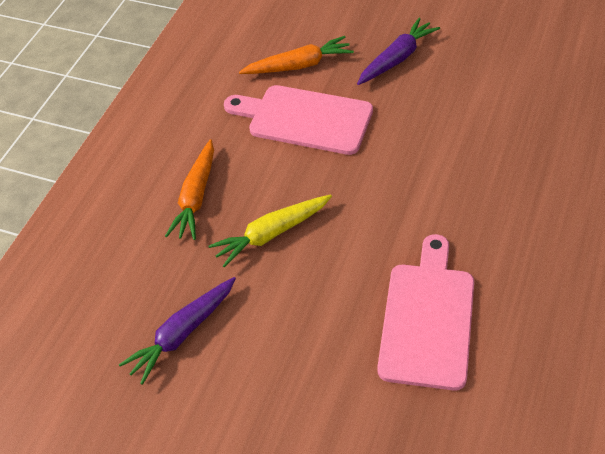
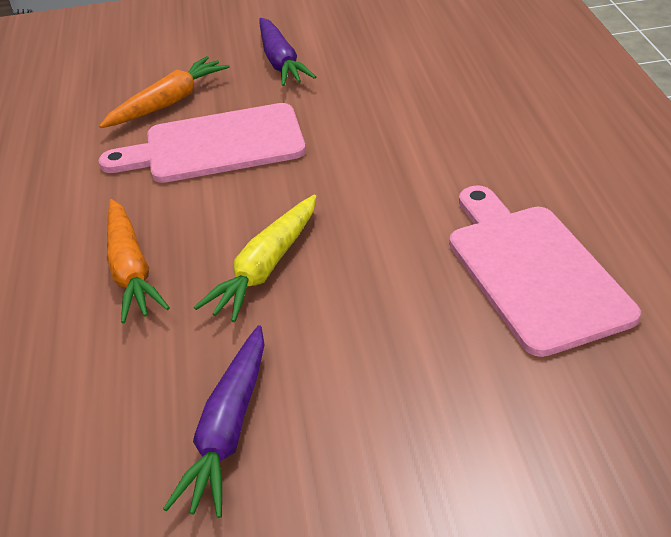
camera: 30 degrees left, 10 degrees down
(397, 59) = (280, 62): purple carrot -> purple carrot turned 150 degrees clockwise

